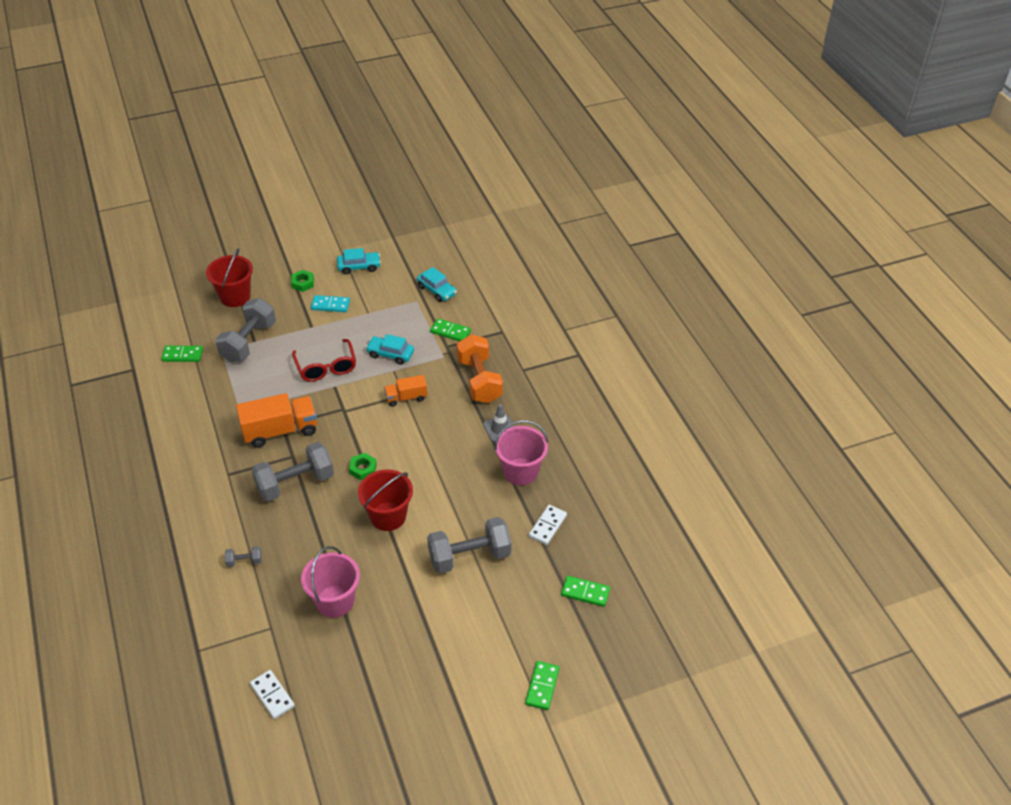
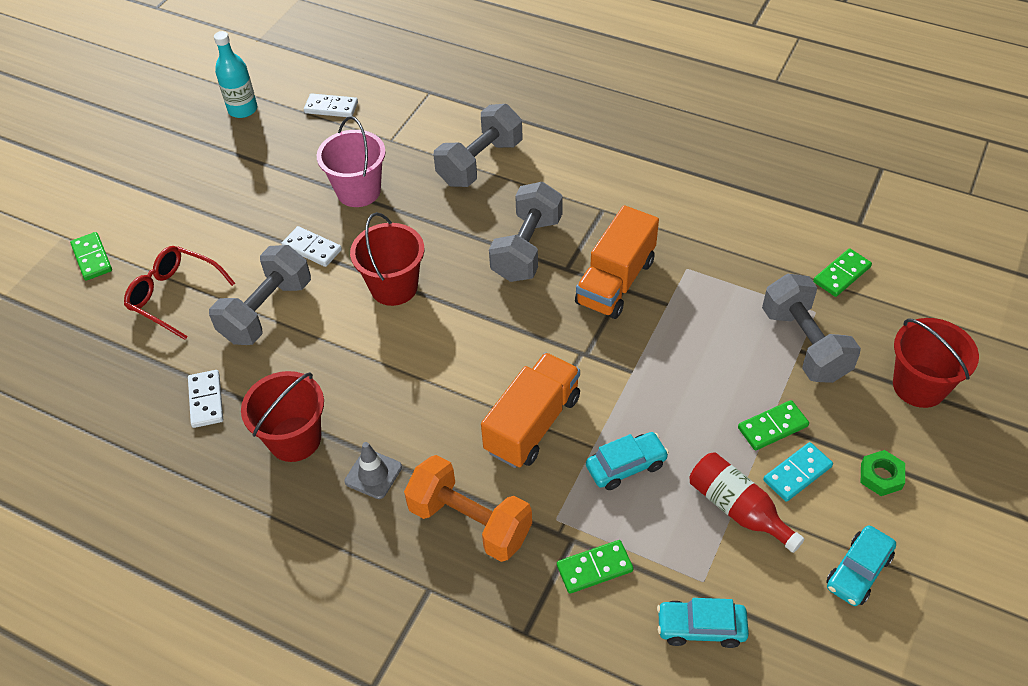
camera: 140 degrees right, 5 degrees up
(244, 561) = (480, 163): grey dumbbell -> grey dumbbell, size x2.28
(326, 367) = (674, 386): red glasses -> red glasses (174, 296)
(330, 752) = (242, 109): none -> turquoise bottle
(363, 469) = (477, 310): green nut -> none
(370, 311) = (738, 509): none -> red bottle
(404, 580) = (312, 248): none -> white domino
(406, 398) = (532, 424): orange truck -> orange truck, size x1.76
(520, 471) = (294, 439): pink bucket -> red bucket
(585, 592) = (107, 363): green domino -> green domino (772, 427)

